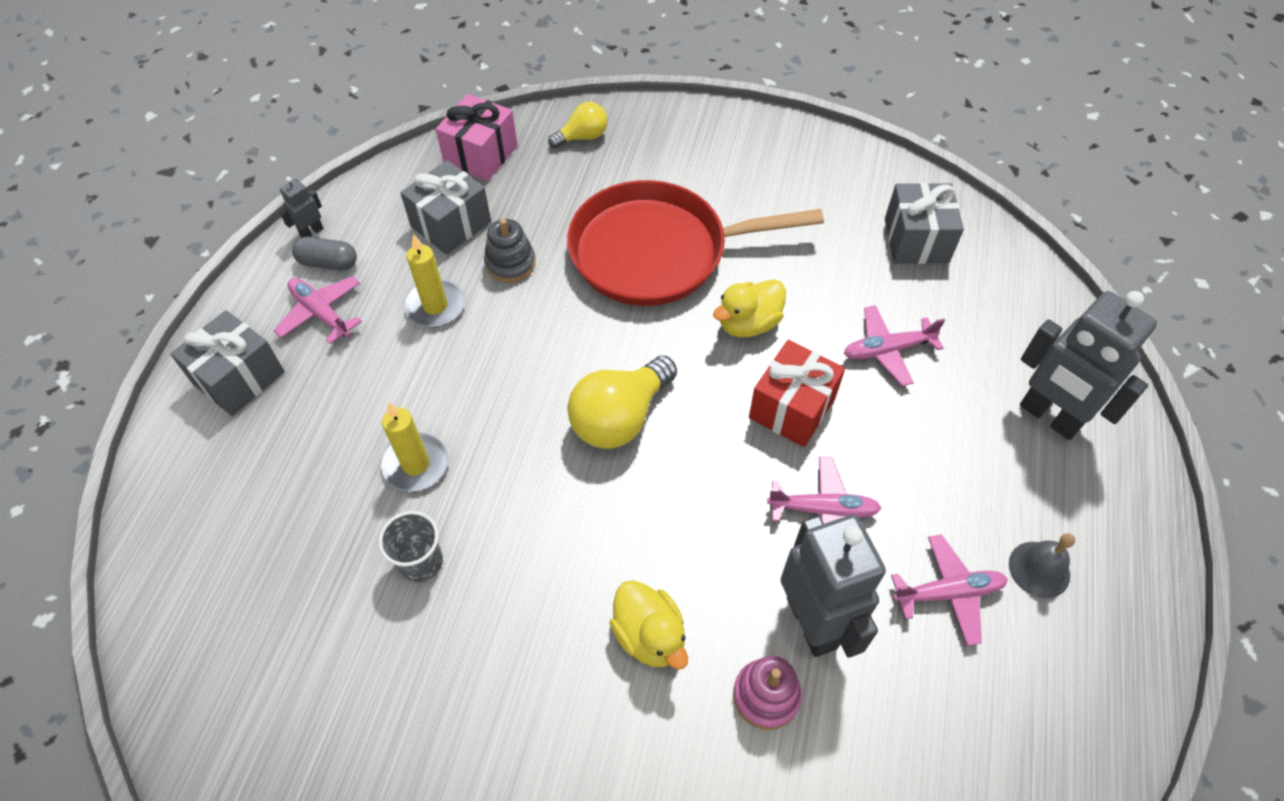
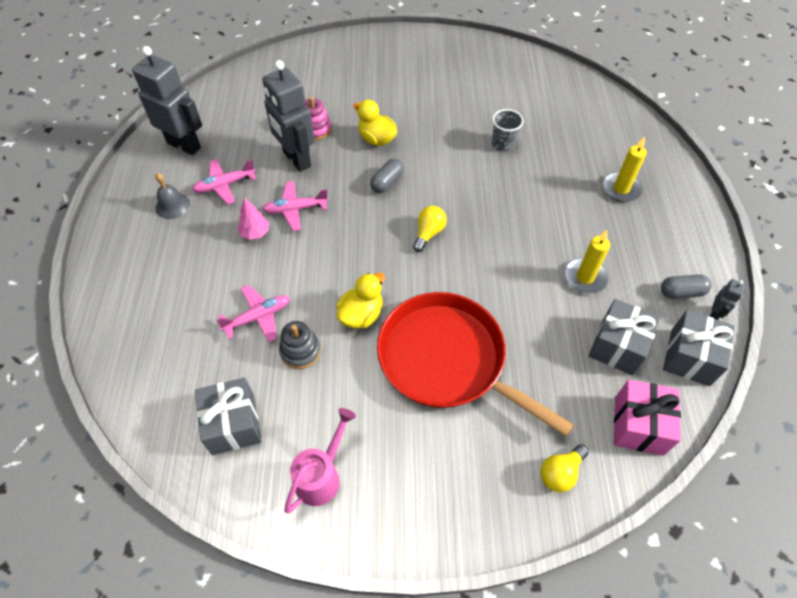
camera: 165 degrees right, 0 degrees up
(239, 378) = (670, 206): grey gift -> grey gift (689, 357)
(321, 313) = (656, 255): pink plane -> none
(416, 464) = (534, 184): yellow candle -> yellow candle (621, 189)
(510, 263) = (552, 323): grey stacking toy -> grey stacking toy (300, 351)
(620, 417) = (428, 233): yellow light bulb -> yellow light bulb, size x0.58
(656, 252) = (447, 360): red pan -> red pan turned 120 degrees counterclockwise
(657, 528) = (387, 182): none -> grey capsule
(792, 408) = (321, 262): red gift -> none
(822, 180) = (321, 476): none -> pink watering can
(892, 480) = (255, 233): none -> pink tree
(1049, 417) = (148, 293): grey robot -> grey robot (184, 145)

